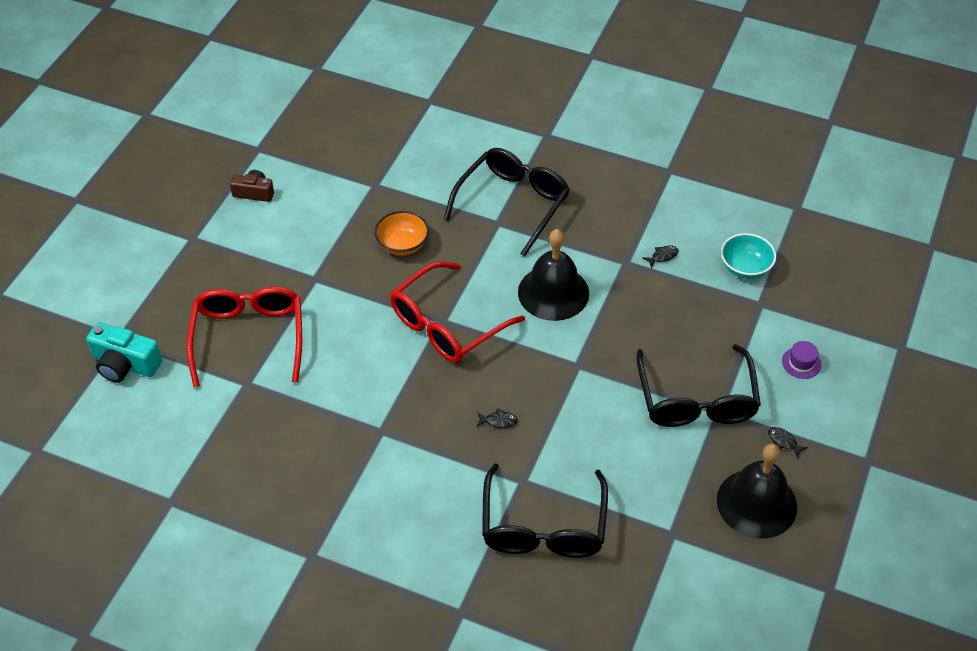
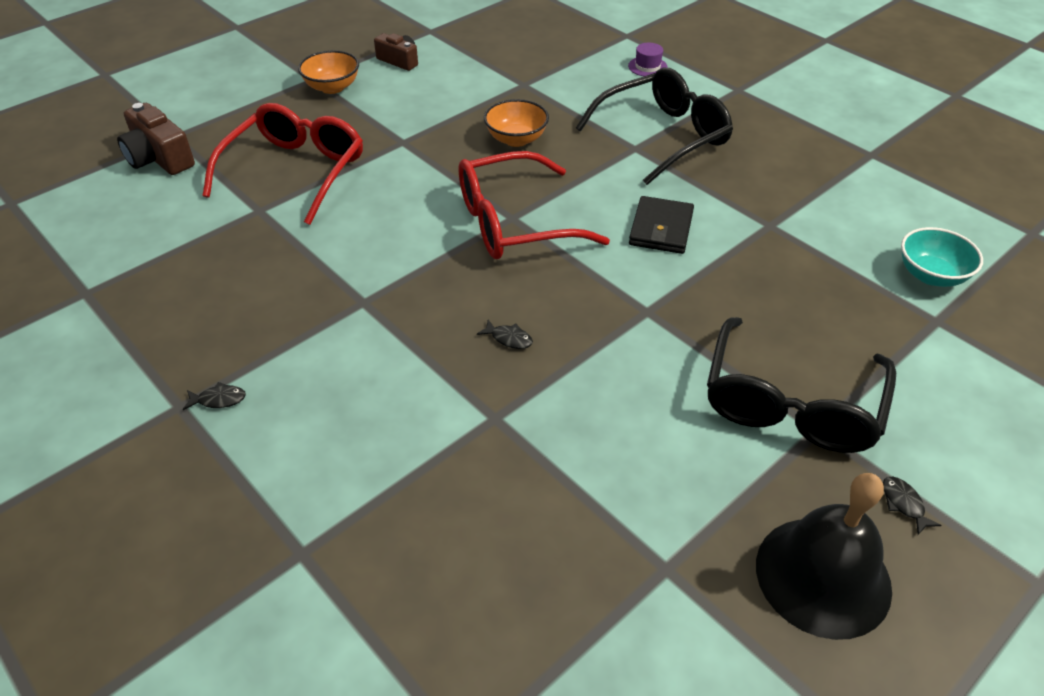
camera: 25 degrees right, 5 degrees down
(125, 364) = (159, 158): turquoise camera -> brown camera
(216, 241) = (332, 87): none -> orange bowl
(543, 526) = (486, 484): black glasses -> none
(553, 292) = (661, 228): black bell -> black wallet
(662, 256) = (821, 232): black fish -> black fish (219, 399)
(801, 363) = (973, 409): purple hat -> purple hat (647, 67)

